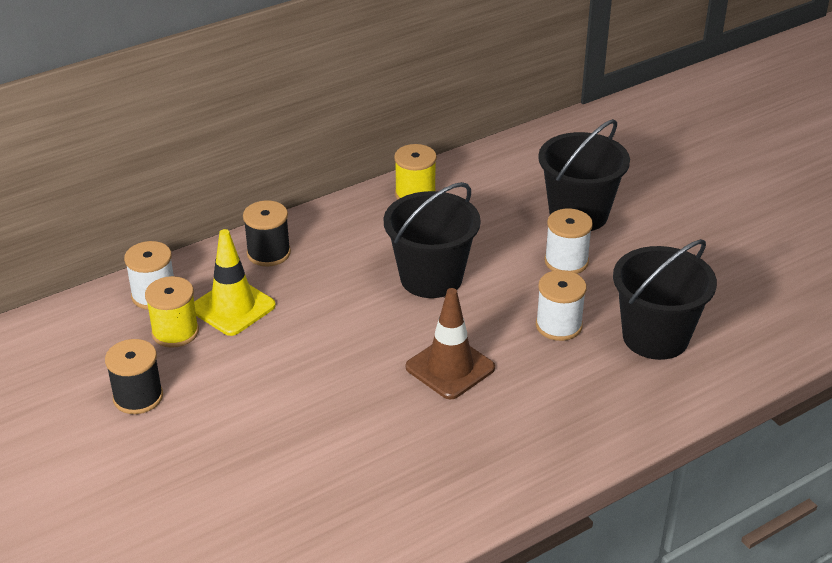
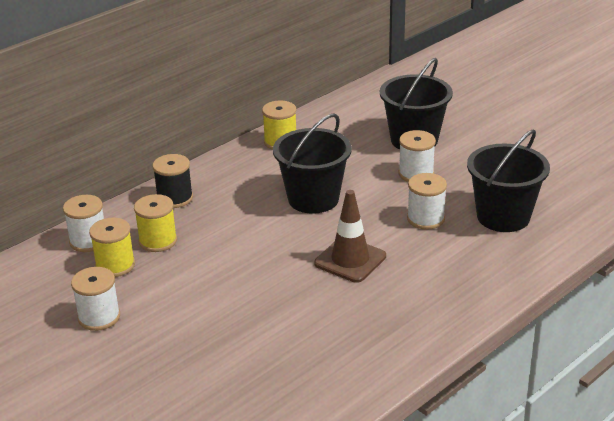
camera: 10 degrees left, 5 degrees down
(138, 397) = (99, 317): black spool -> white spool
(233, 307) = (158, 241): yellow traffic cone -> yellow spool

